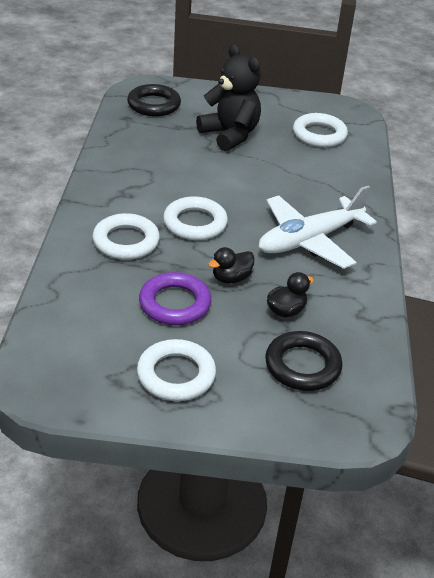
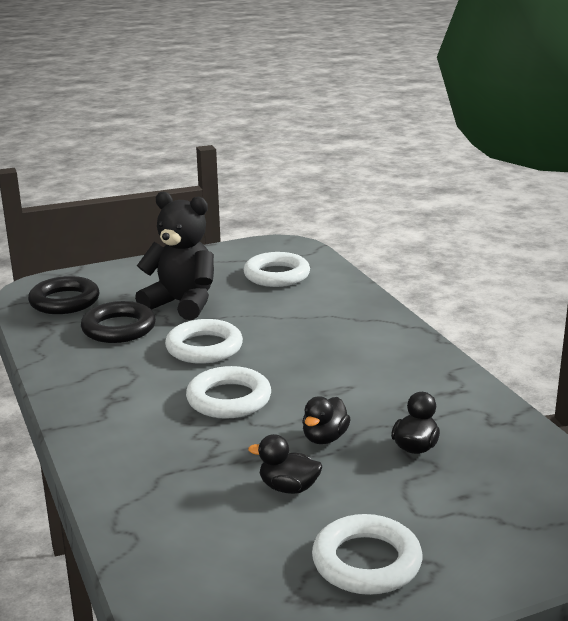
camera: 25 degrees left, 15 degrees down
(126, 241) = (166, 446): white ring -> white ring (204, 348)
(175, 303) = (288, 488): purple ring -> black duck
(302, 365) = (489, 493): black ring -> black ring (119, 328)
(309, 240) = (368, 372): white plane -> none

